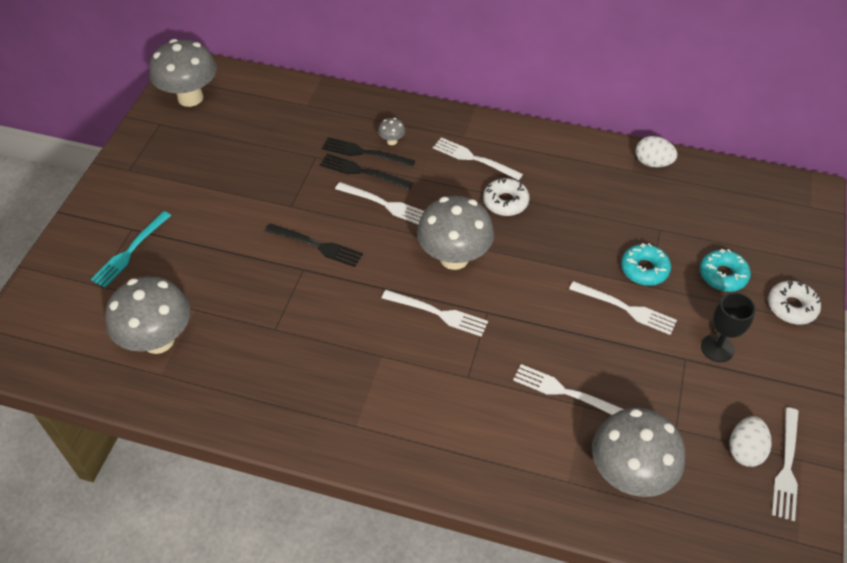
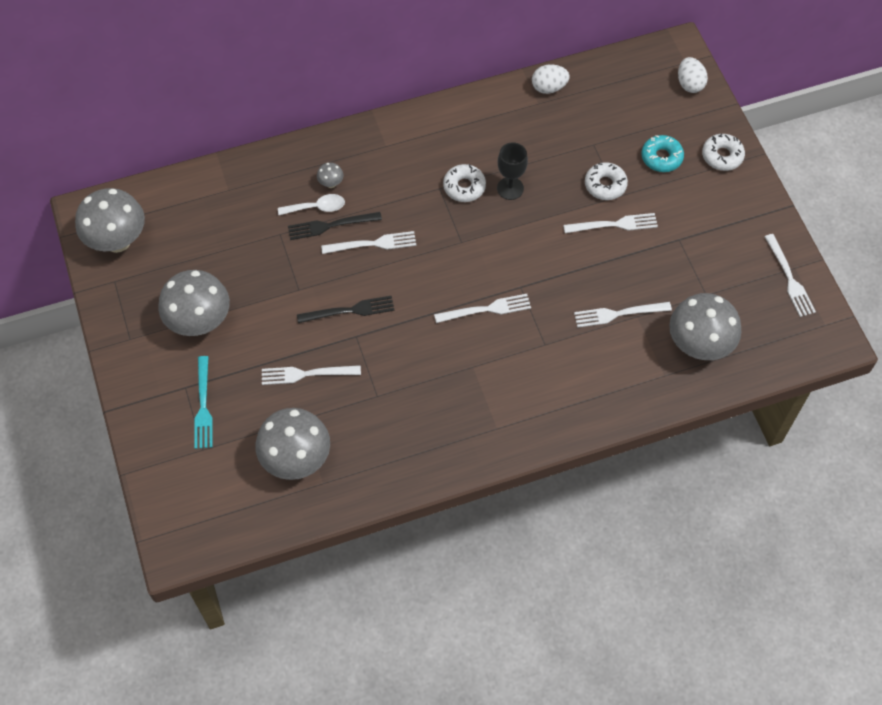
camera: 35 degrees left, 10 degrees up
(364, 153) = (317, 207): black fork -> white spoon
(454, 258) = (462, 257): grey mushroom -> grey mushroom (200, 322)
(473, 158) = (409, 162): white fork -> white fork (306, 374)
(644, 269) = (605, 185): turquoise donut -> white donut
(717, 348) = (694, 218): black goblet -> black goblet (510, 188)
(745, 450) = (757, 283): white egg -> white egg (689, 84)

